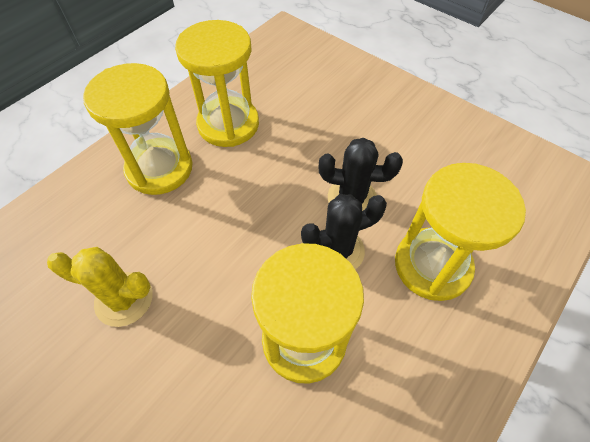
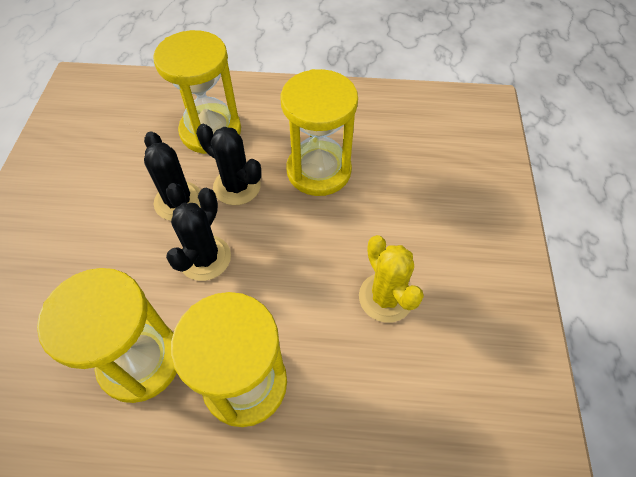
camera: 125 degrees left, 0 degrees up
(277, 191) = (205, 258): none -> black cactus

